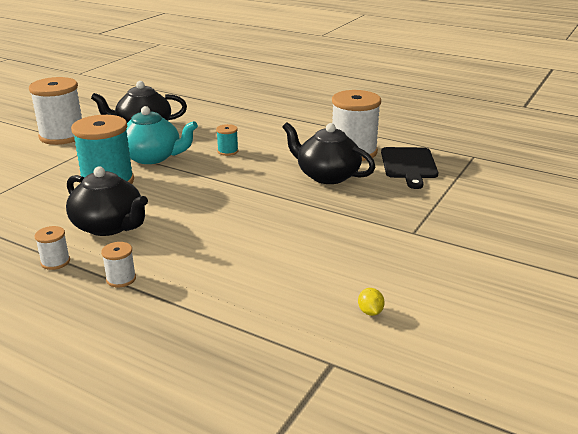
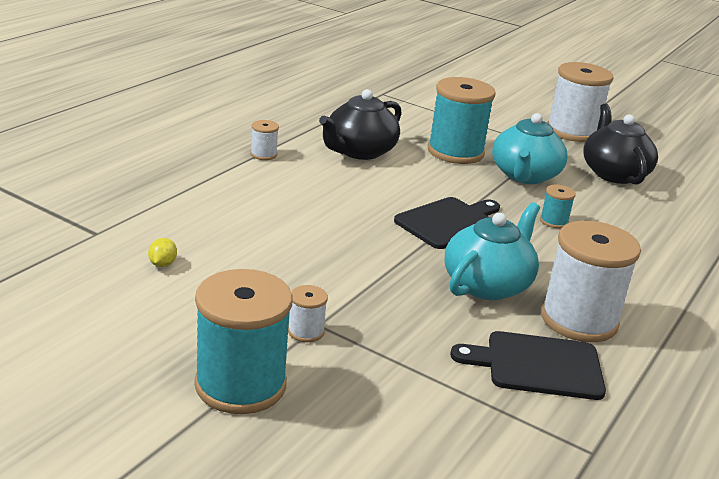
camera: 90 degrees right, 0 degrees up
(55, 262) = (299, 131): white spool -> white spool (306, 331)
(242, 186) = (449, 222): none -> black cutting board
(327, 175) = (487, 284): black teapot -> turquoise teapot
(370, 312) = (162, 264): yellow lemon -> yellow lemon turned 75 degrees counterclockwise
(503, 257) = (240, 385): none -> turquoise spool

